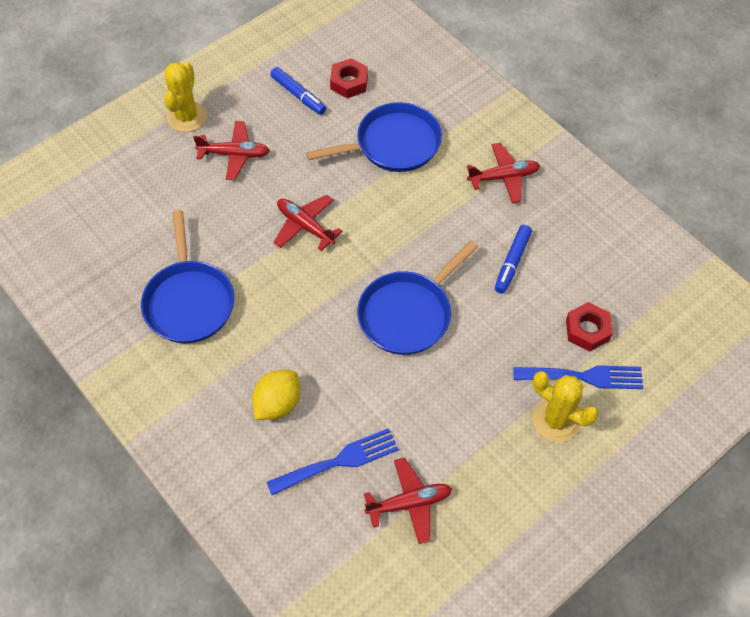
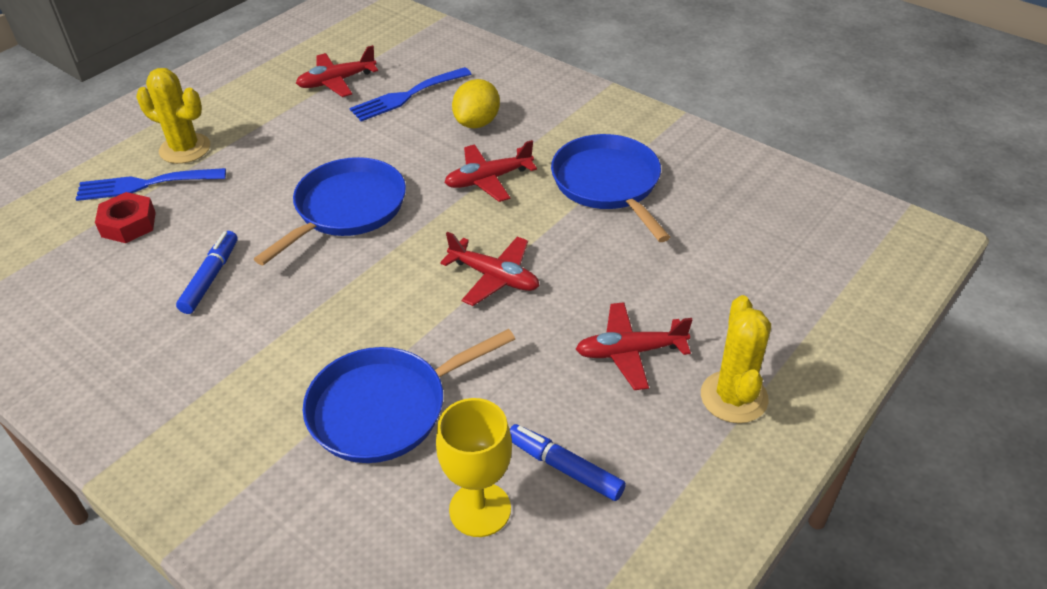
camera: 170 degrees right, 15 degrees down
(349, 82) = (480, 509): red nut -> yellow goblet
(503, 177) = (207, 385): red plane -> red plane (488, 179)

